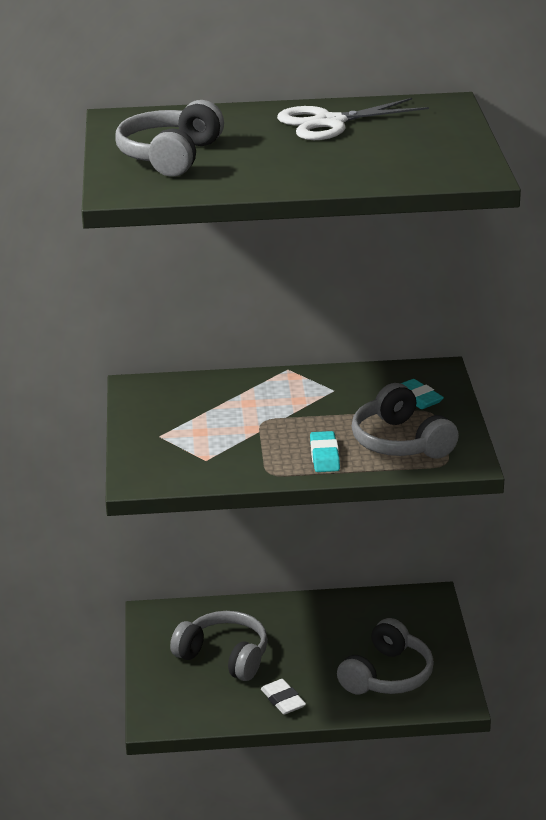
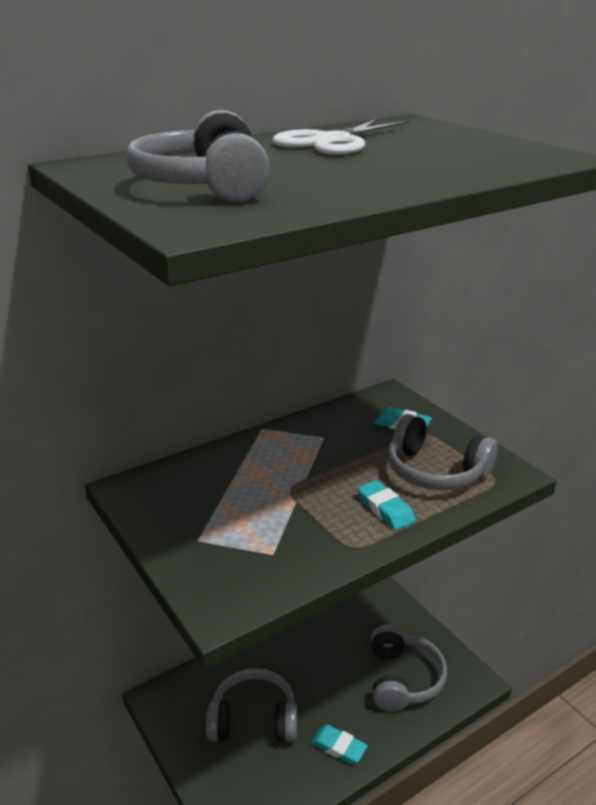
camera: 30 degrees left, 0 degrees up
(283, 700) = (338, 747): white eraser -> turquoise eraser

